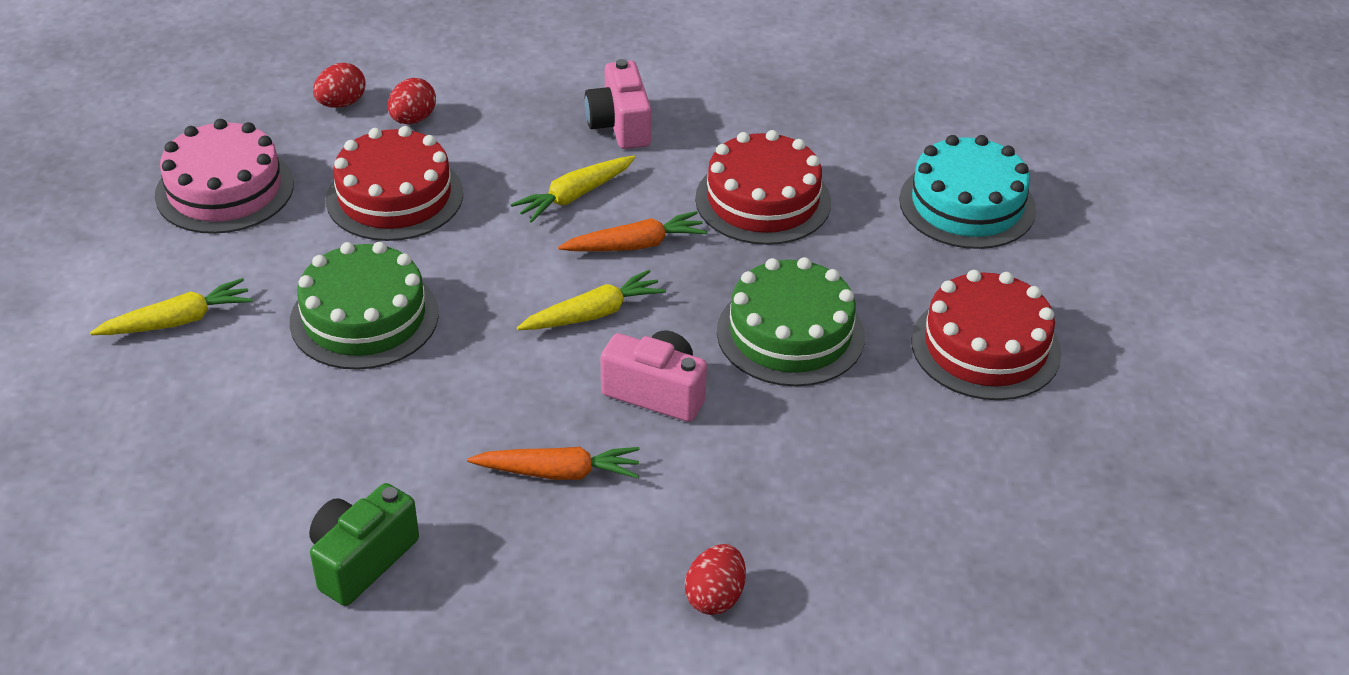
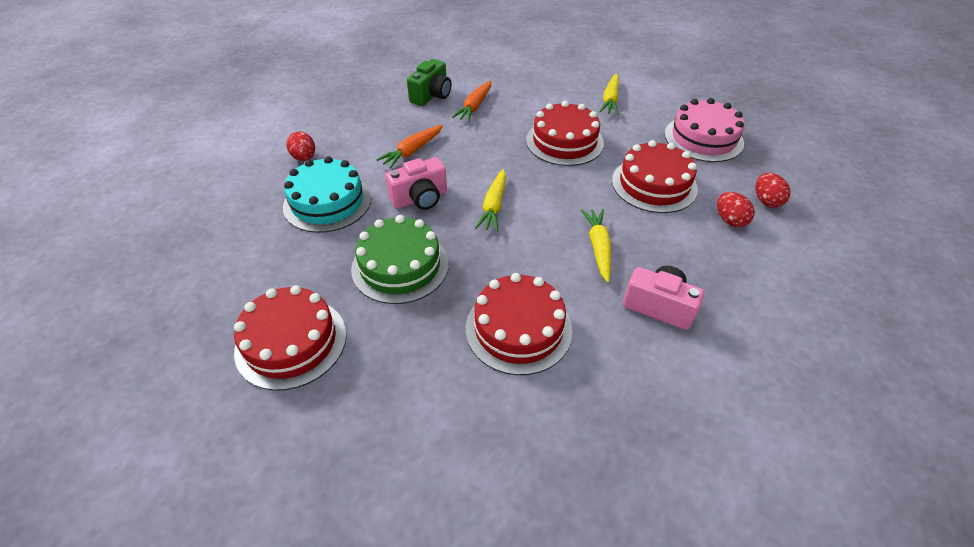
camera: 130 degrees right, 5 degrees up
(361, 560) = (431, 95): green camera -> green camera turned 45 degrees clockwise
(364, 317) = (564, 142): green cake -> red cake
(635, 245) = (531, 248): orange carrot -> orange carrot (475, 106)
(967, 204) = (404, 447): turquoise cake -> turquoise cake (327, 202)

